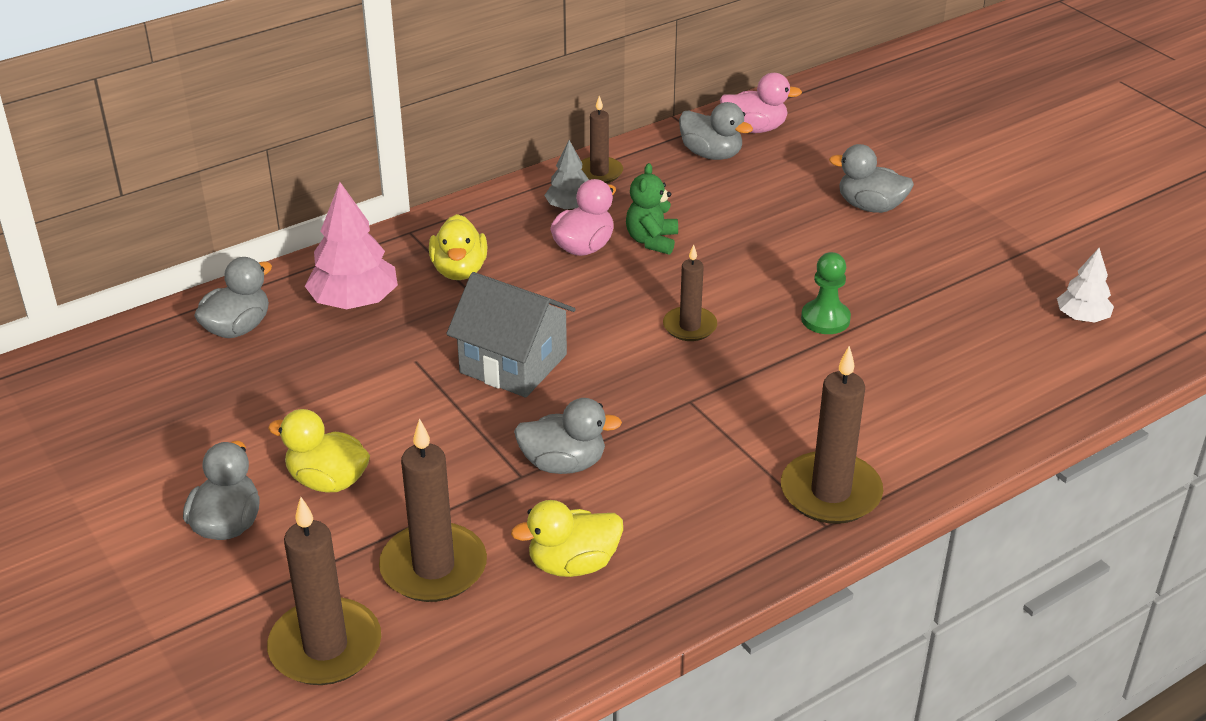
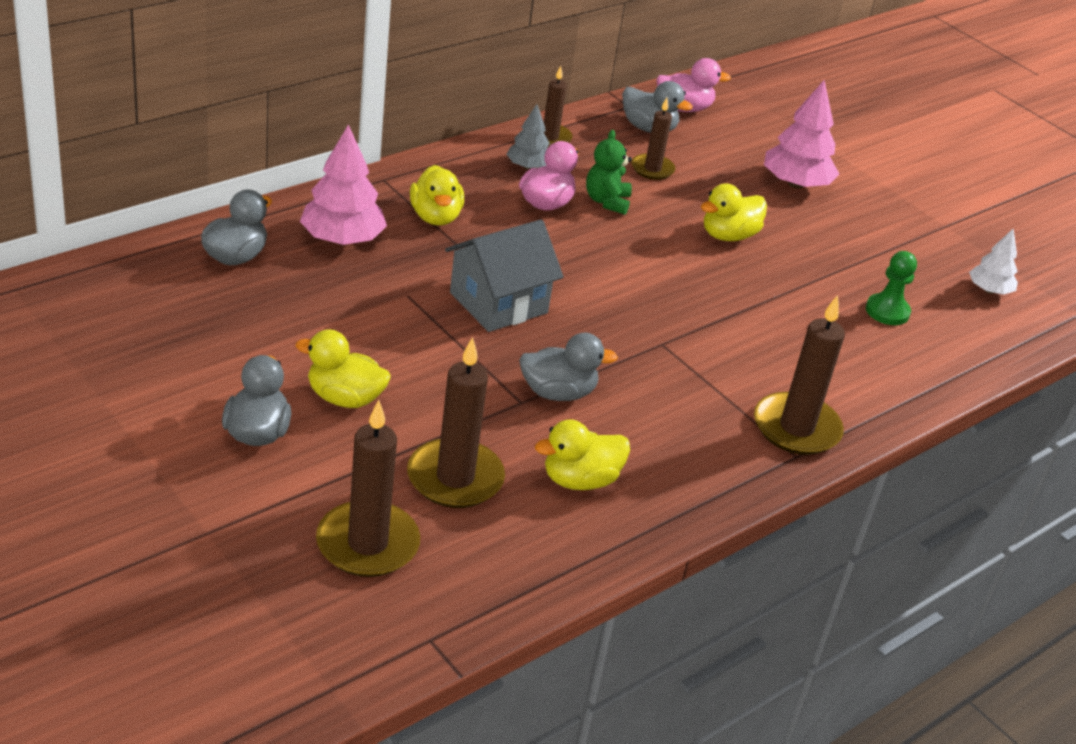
camera: 10 degrees left, 0 degrees up
(513, 363) = (498, 303): grey house -> grey house turned 60 degrees counterclockwise
(690, 326) = (652, 279): brown candle -> brown candle (652, 169)
(784, 271) = (728, 235): none -> yellow duck
(825, 319) = (770, 279): green pawn -> green pawn (887, 311)
(870, 206) = (795, 184): grey duck -> pink tree

